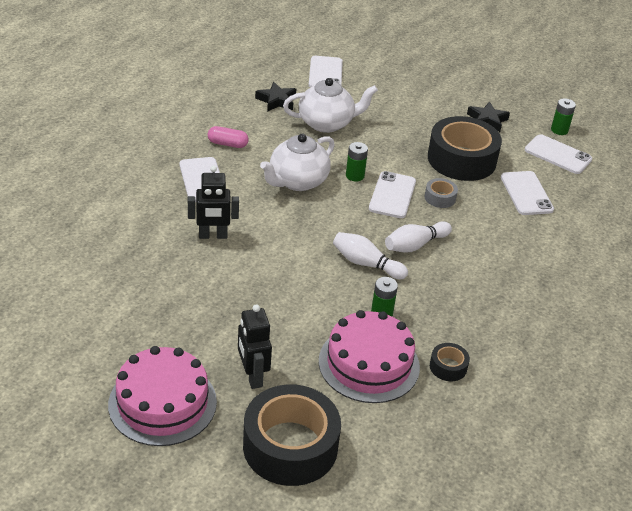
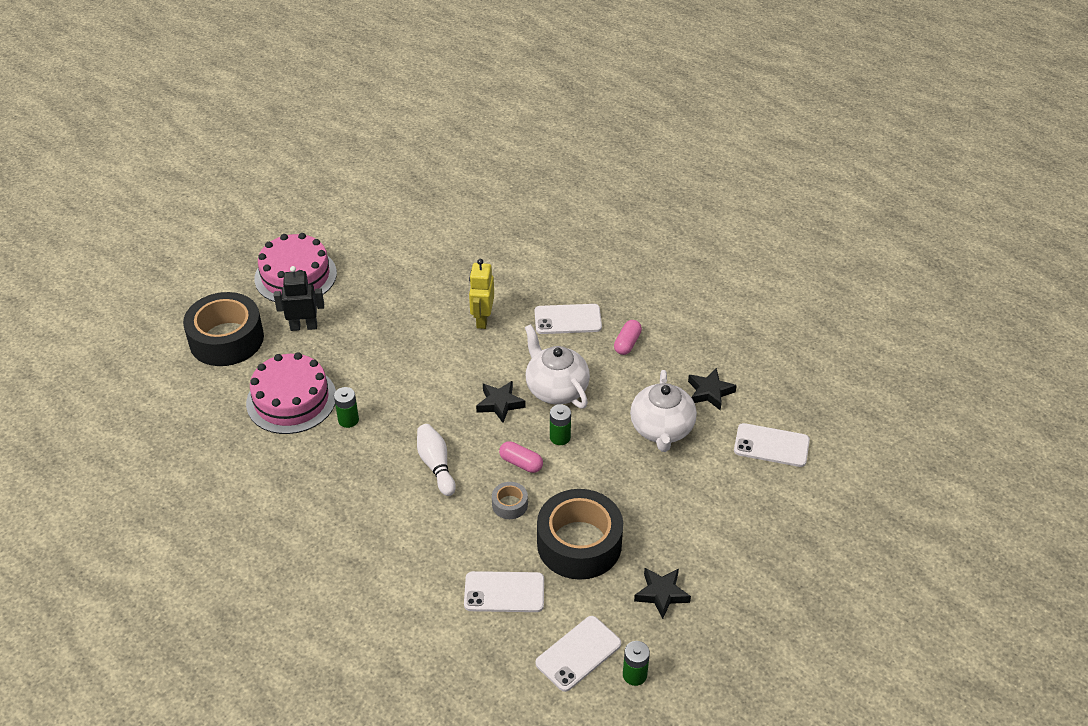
camera: 105 degrees right, 5 degrees up
(213, 236) = (482, 319): black robot -> yellow robot
(326, 213) = (500, 404): none -> black star
(366, 264) = (418, 421): white bowling pin -> none
(392, 195) = (521, 463): white phone -> pink capsule
(448, 367) = (268, 453): black tape -> none

